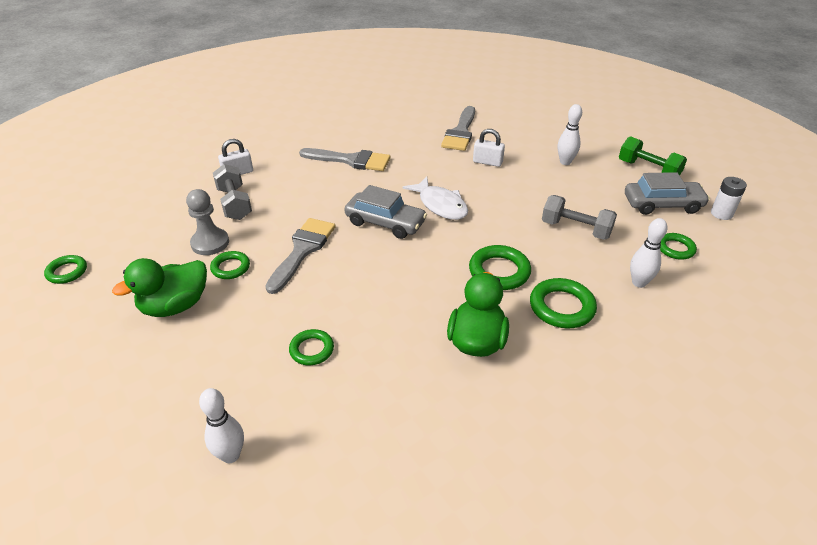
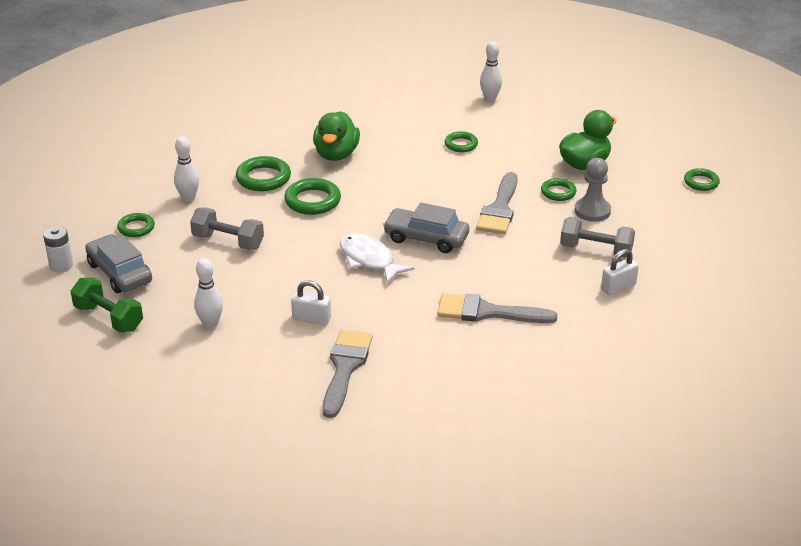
camera: 175 degrees right, 5 degrees down
(234, 203) = (596, 250): grey dumbbell -> grey dumbbell turned 45 degrees counterclockwise
(662, 204) = (120, 273): grey car -> grey car turned 60 degrees clockwise

